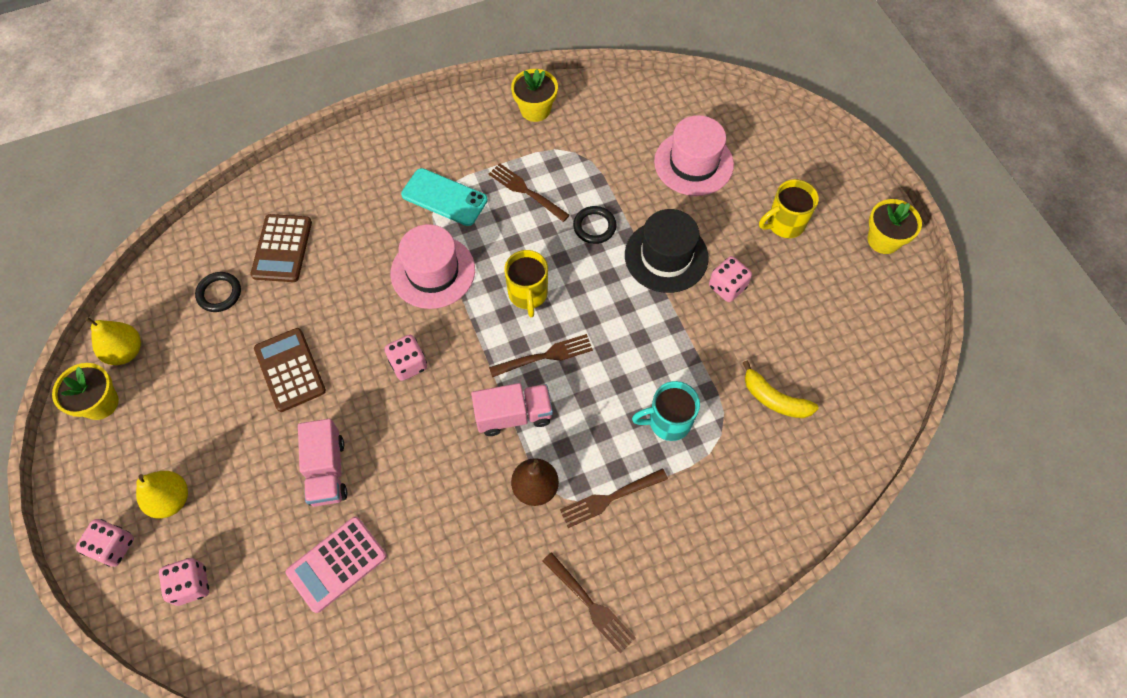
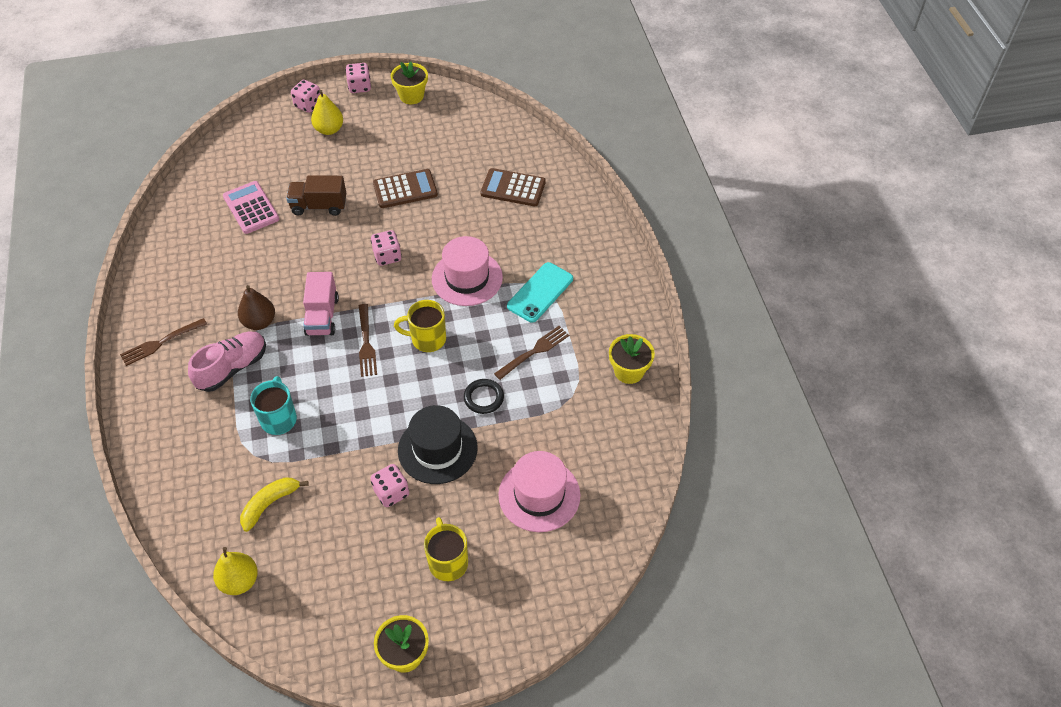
camera: 100 degrees right, 10 degrees down
(125, 351) = (447, 106): yellow pear -> yellow pear (239, 581)
(191, 585) = (268, 139): pink dice -> pink dice (359, 87)
(219, 293) = (481, 153): black ring -> none
(327, 471) = (319, 206): pink truck -> brown truck
(610, 498) = (232, 368): brown fork -> pink shoe

